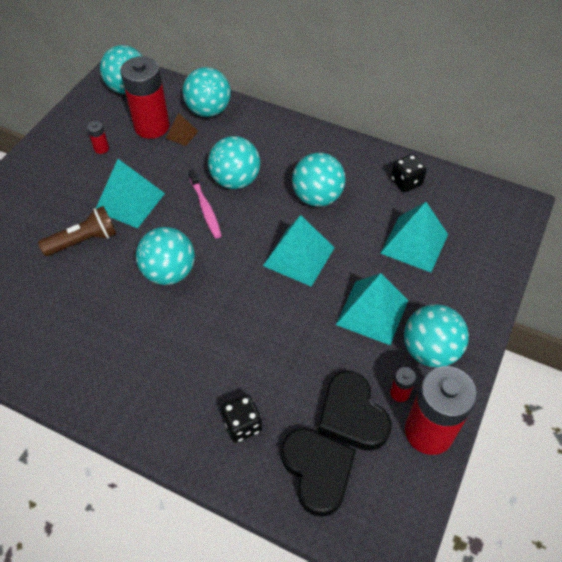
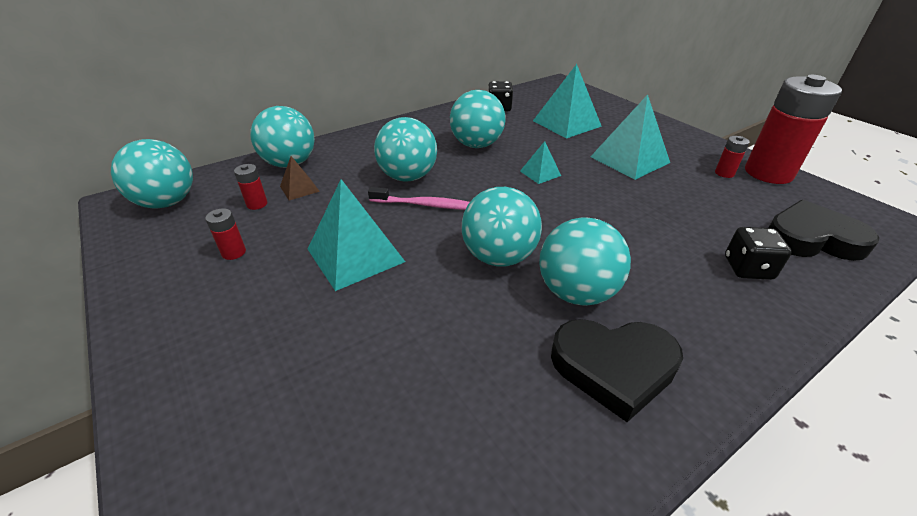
camera: 60 degrees left, 15 degrees down
(84, 241) = (379, 317): brown flashlight -> none
(152, 126) = (257, 204): red battery -> red battery, size x0.41
(299, 256) = (540, 173): turquoise pyramid -> turquoise pyramid, size x0.51
(352, 415) = (745, 201): black heart -> black heart (613, 367)
(430, 350) = (683, 149): turquoise ball -> turquoise ball (576, 292)

